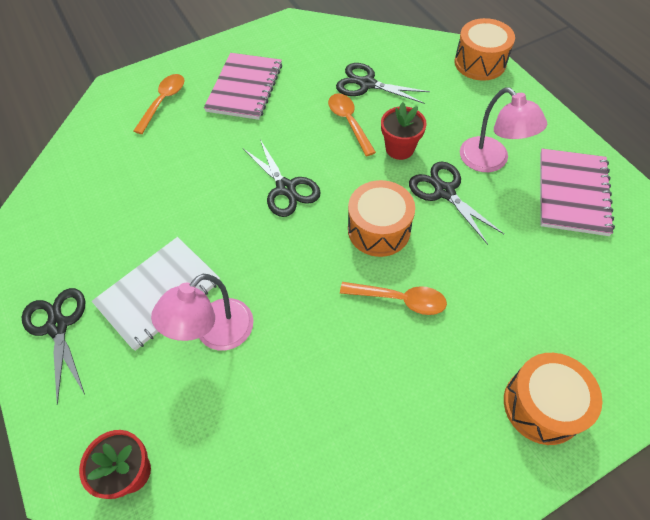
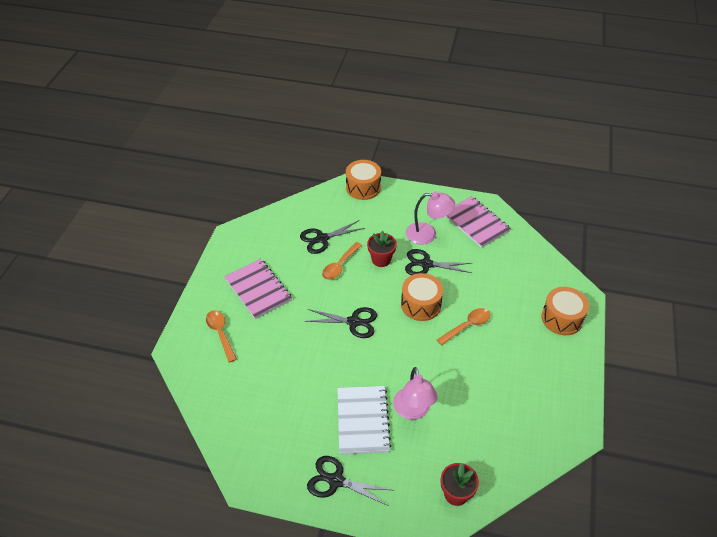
camera: 50 degrees left, 10 degrees down
(349, 122) = (340, 265): orange spoon -> orange spoon turned 75 degrees counterclockwise

